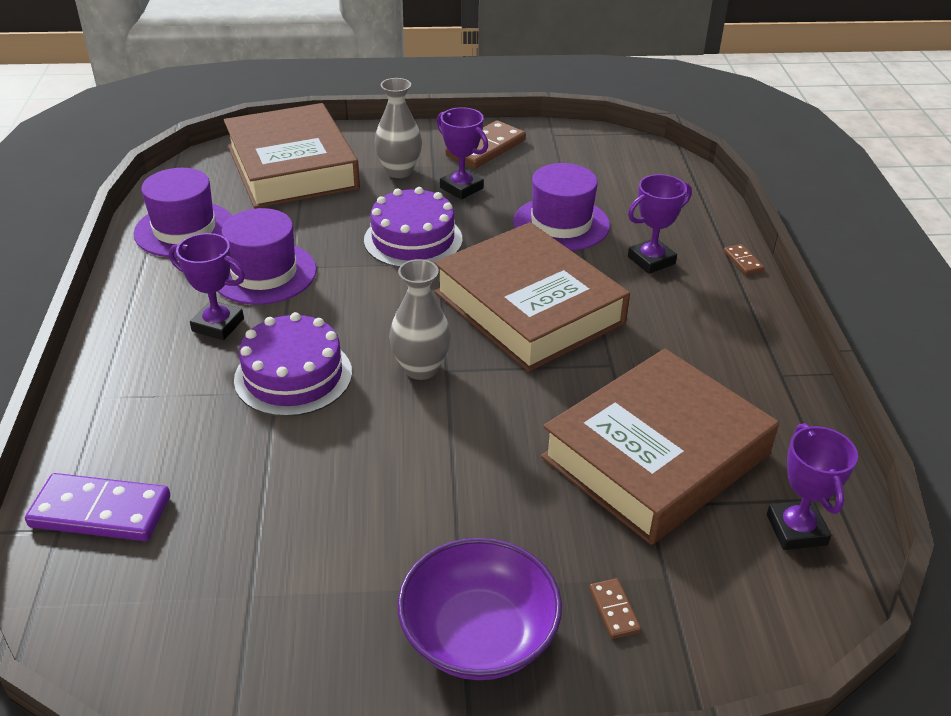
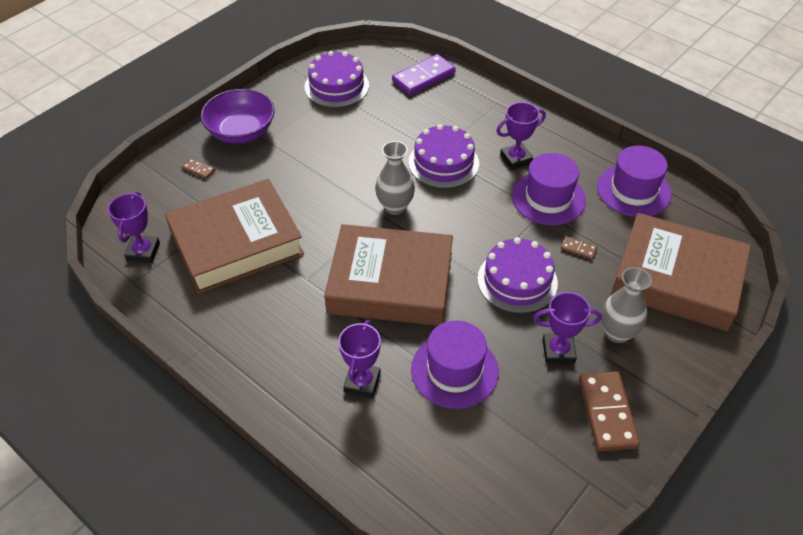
camera: 135 degrees right, 10 degrees up
(230, 603) = (336, 86): none -> purple cake
(656, 456) = (236, 243): brown book -> brown book turned 60 degrees clockwise
(742, 261) = (302, 434): brown domino -> brown domino (578, 249)
(796, 530) = (143, 252): purple trophy -> purple trophy turned 60 degrees clockwise

